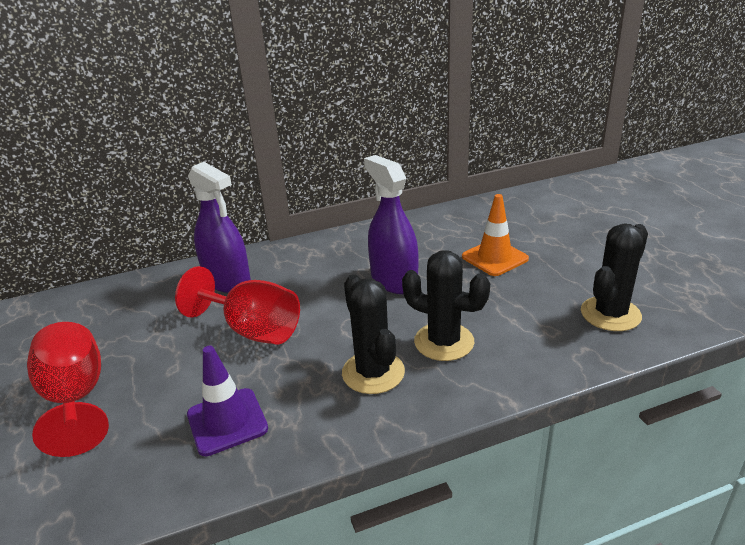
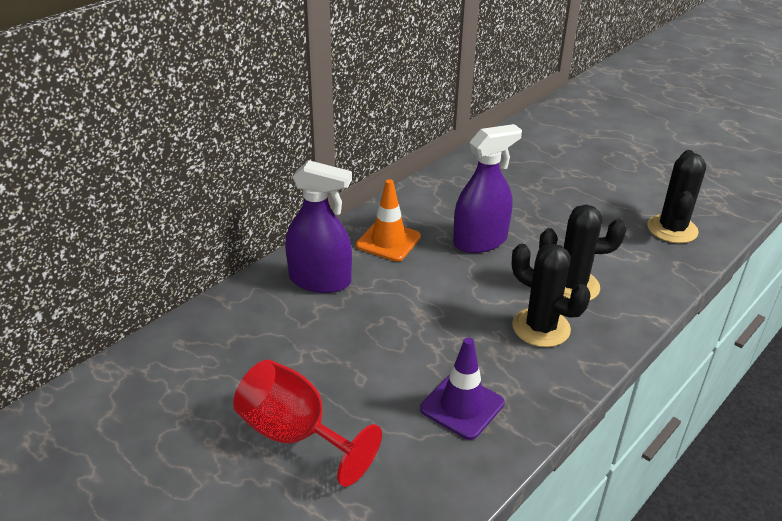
camera: 30 degrees left, 5 degrees up
(253, 330) = (398, 321): red goblet -> none
(394, 280) = (480, 241): purple spray bottle -> purple spray bottle turned 120 degrees clockwise
(494, 258) = (546, 199): orange traffic cone -> orange traffic cone (388, 241)

